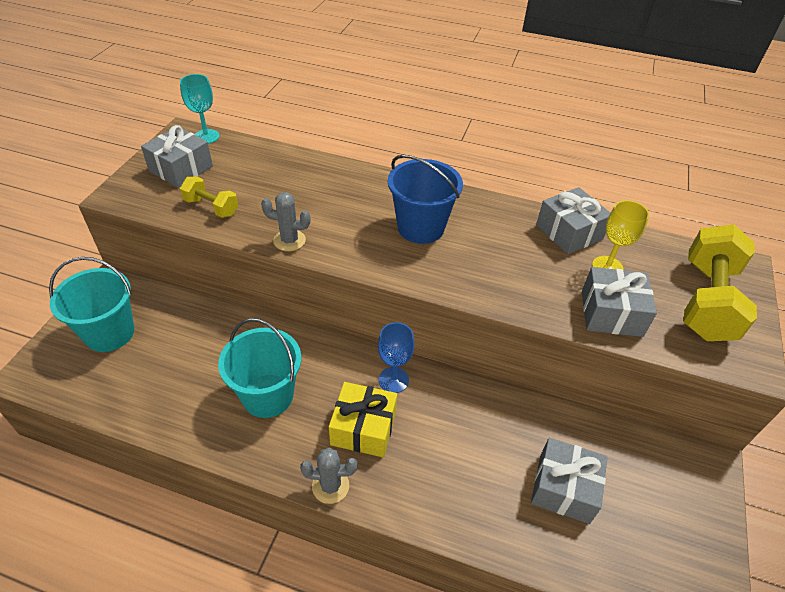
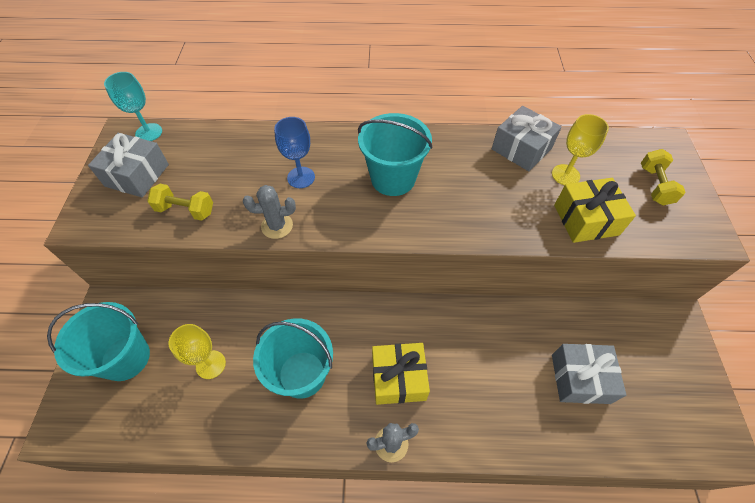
camera: 15 degrees left, 10 degrees up
(184, 361) = (210, 364): none -> yellow goblet
(393, 380) = (407, 323): blue goblet -> blue goblet (301, 177)
(420, 227) = (393, 178): blue bucket -> turquoise bucket
(611, 313) = (586, 219): grey gift -> yellow gift
(706, 301) = (654, 185): yellow dumbbell -> yellow dumbbell, size x0.52

